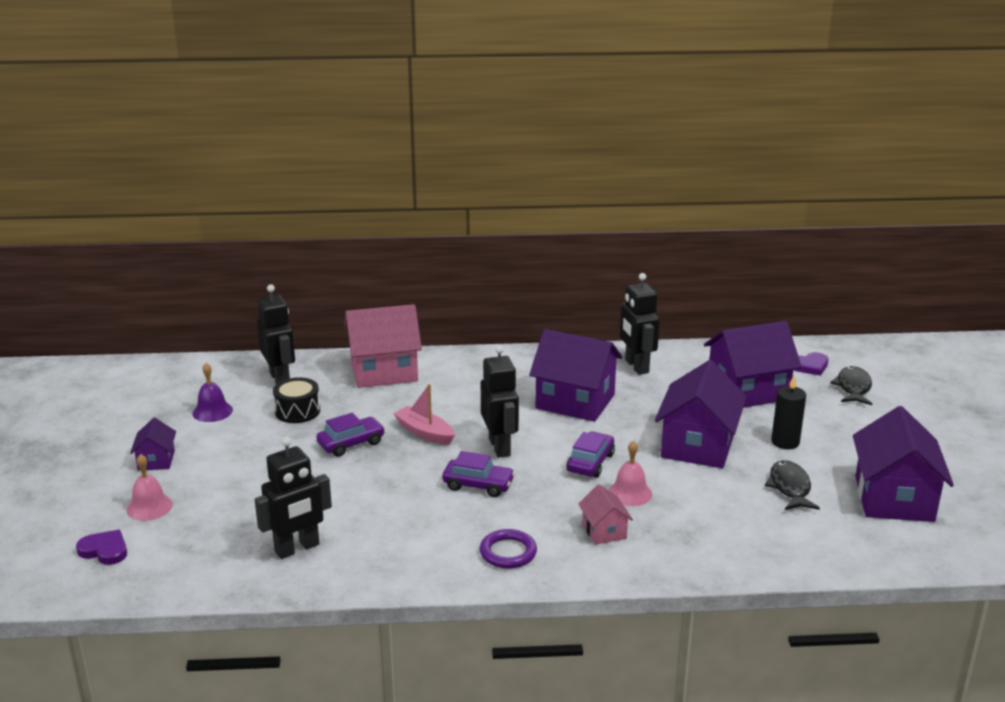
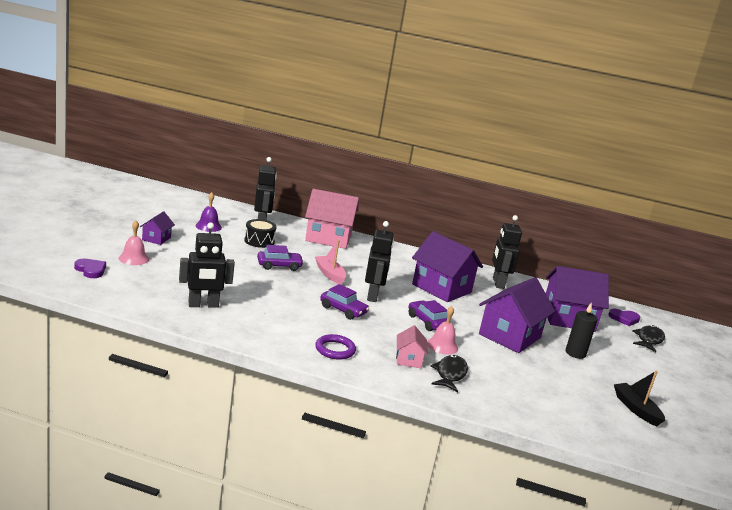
camera: 15 degrees right, 5 degrees down
(590, 463) = (427, 322): purple car -> purple car turned 75 degrees counterclockwise
(790, 488) = (560, 378): black fish -> black fish (450, 374)
(894, 498) = (636, 409): purple house -> black boat

